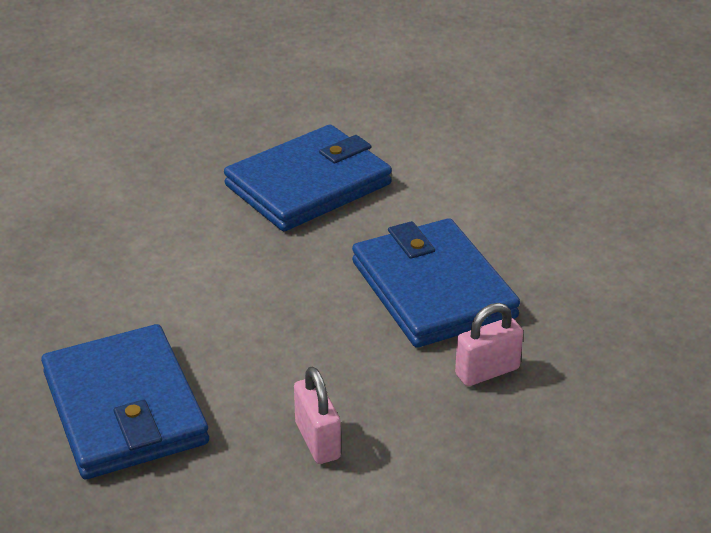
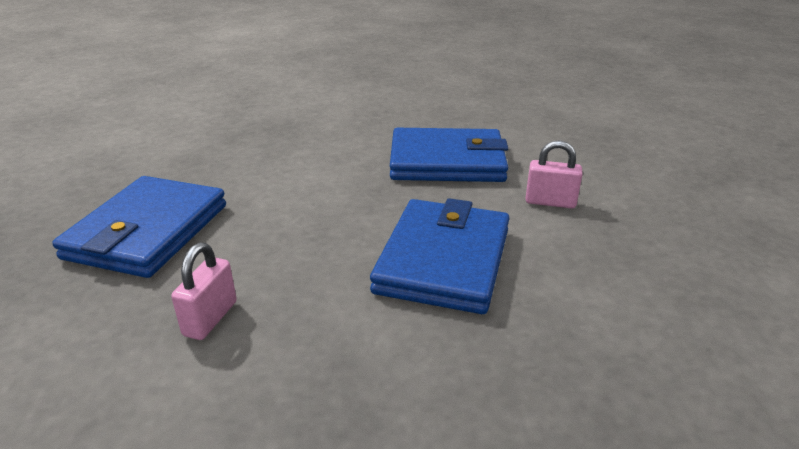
camera: 40 degrees right, 5 degrees down
(487, 372) = (402, 343): pink padlock -> pink padlock (550, 202)

